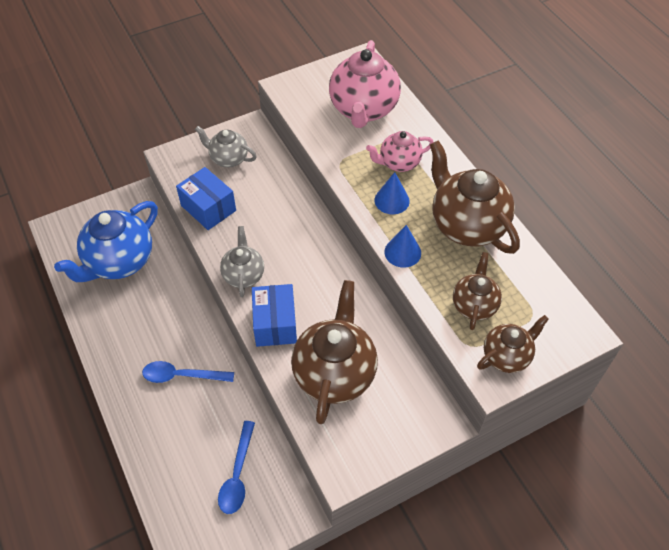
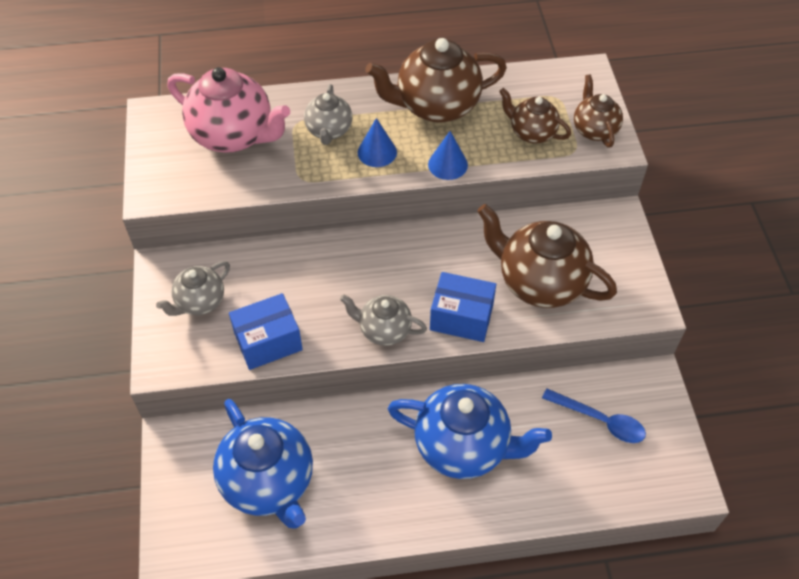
camera: 70 degrees left, 0 degrees up
(182, 375) = (463, 447): blue spoon -> blue teapot
(398, 163) = (329, 131): pink teapot -> grey teapot

